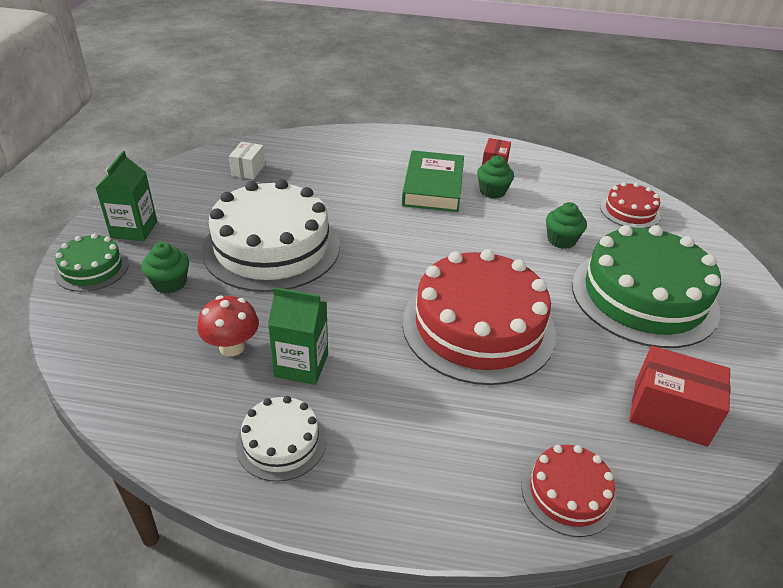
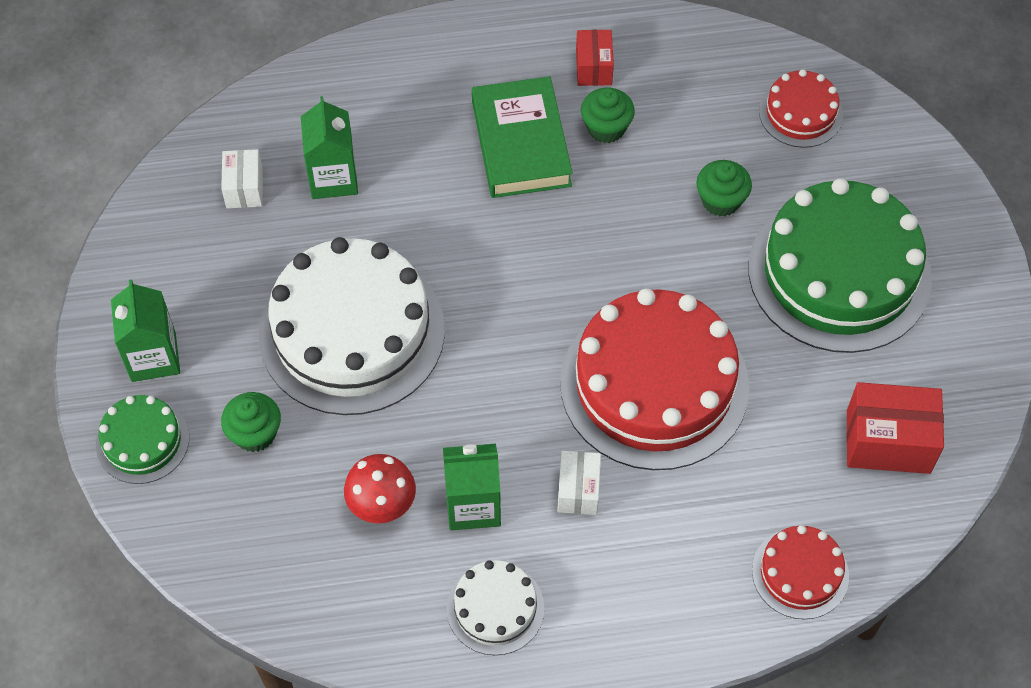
camera: 15 degrees left, 20 degrees up
(305, 177) = (333, 178): none -> green carton
(390, 378) = (578, 490): none -> white box

